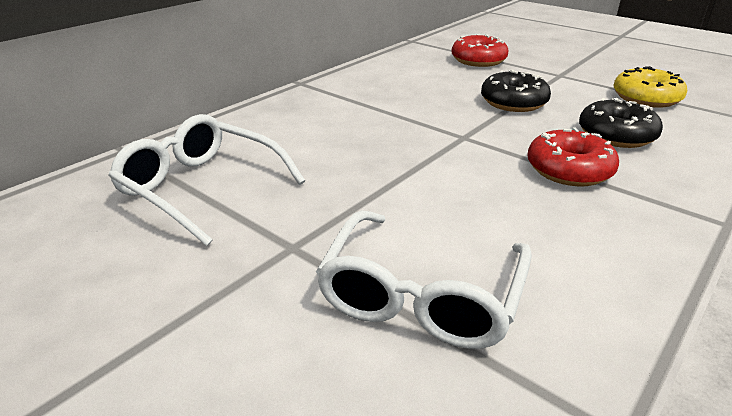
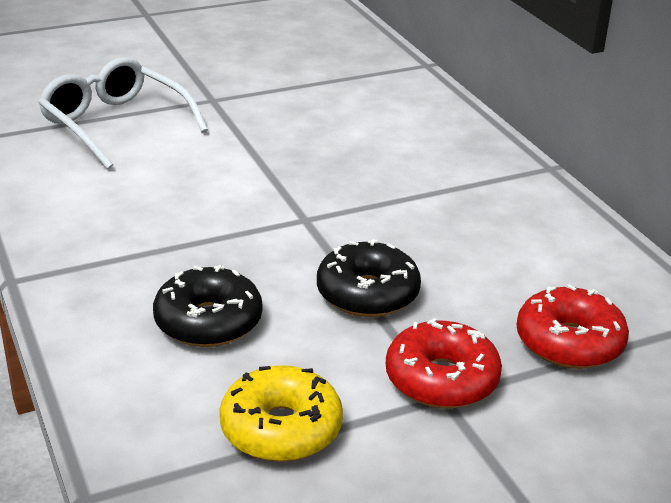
camera: 115 degrees right, 0 degrees up
(202, 188) = (326, 84): white glasses -> none
(569, 170) = (177, 247): red donut -> red donut (441, 379)

